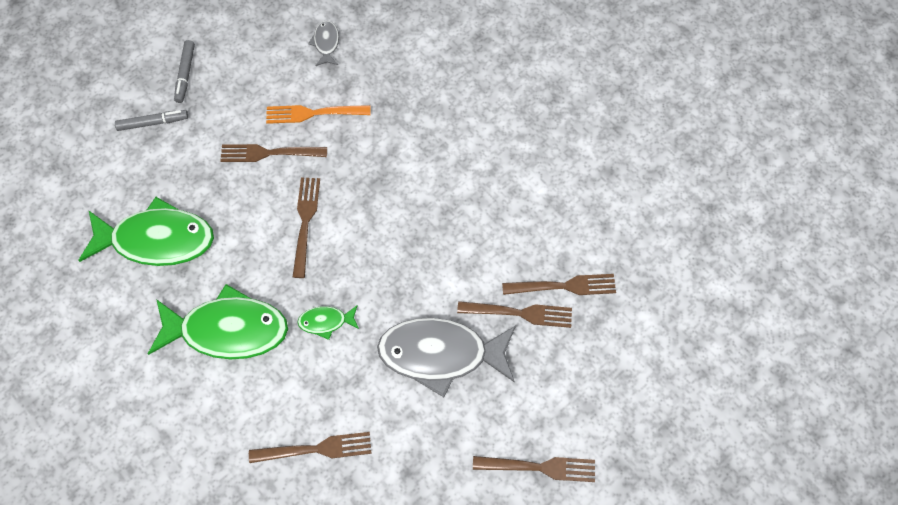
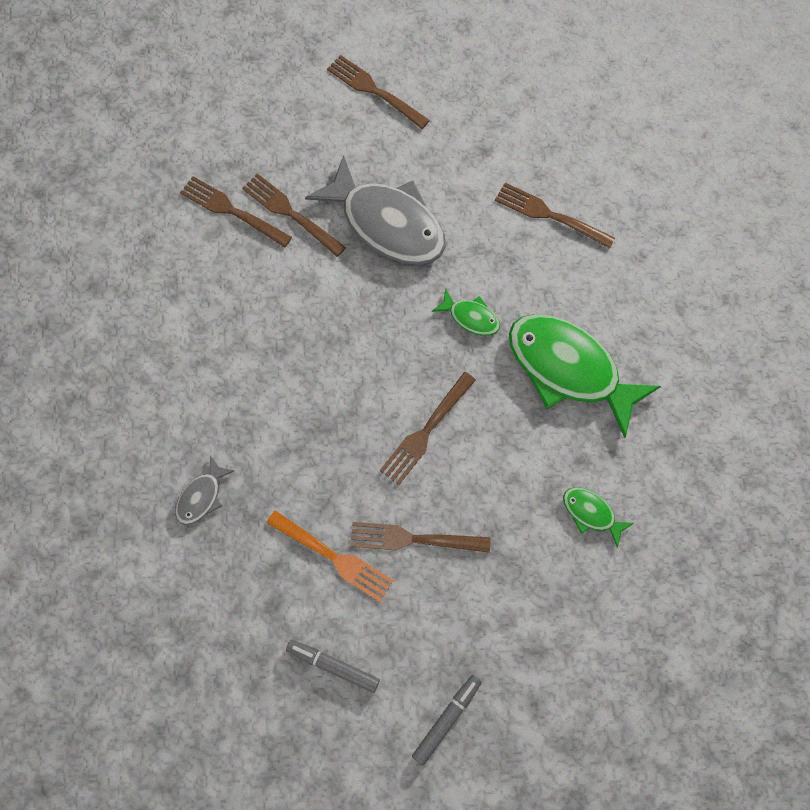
camera: 145 degrees left, 5 degrees up
(153, 123) = (521, 672): grey marker -> grey marker (333, 665)
(157, 240) = (591, 513): green fish -> green fish, size x0.45
(269, 153) = (413, 539): brown fork -> brown fork turned 150 degrees clockwise
(326, 43) = (255, 646): grey fish -> grey fish (202, 496)

